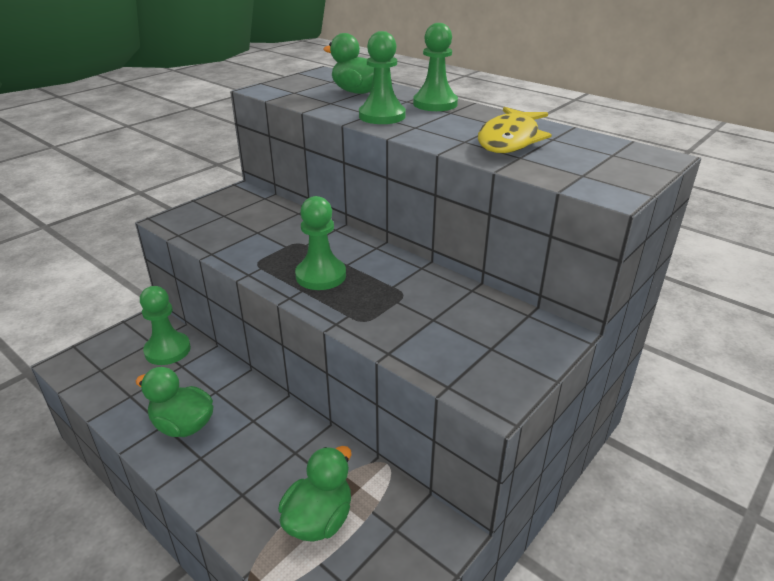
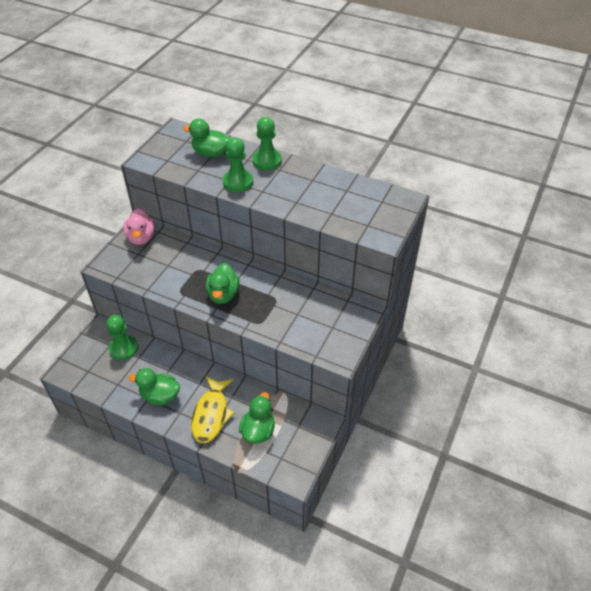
camera: 15 degrees left, 15 degrees up
(239, 200) = (141, 237): none -> pink duck
(321, 276) = (223, 294): green pawn -> green duck
(510, 140) = (322, 196): yellow fish -> yellow fish (211, 414)

